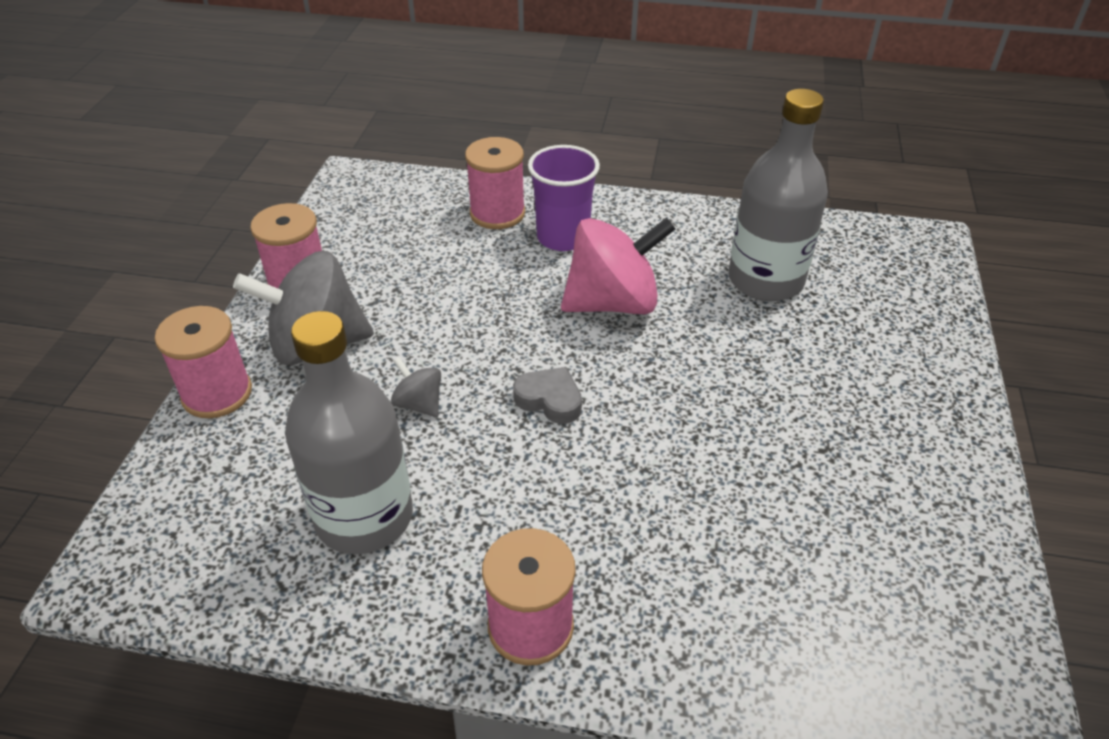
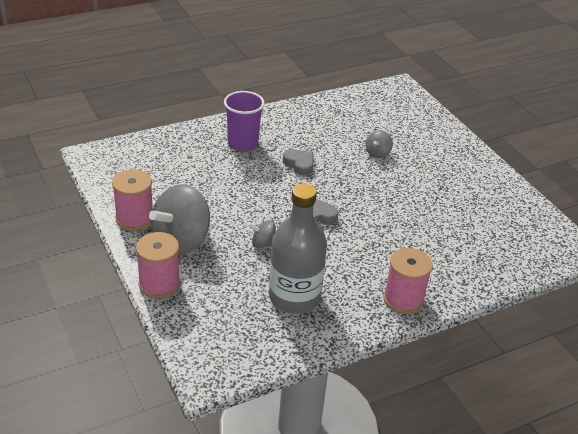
camera: 40 degrees left, 5 degrees down
(497, 213) = (196, 144): pink spool -> none
(613, 303) = (299, 164): pink spinning top -> grey heart
(765, 280) = (353, 129): grey bottle -> none
(766, 338) = (377, 153): none -> grey spinning top

